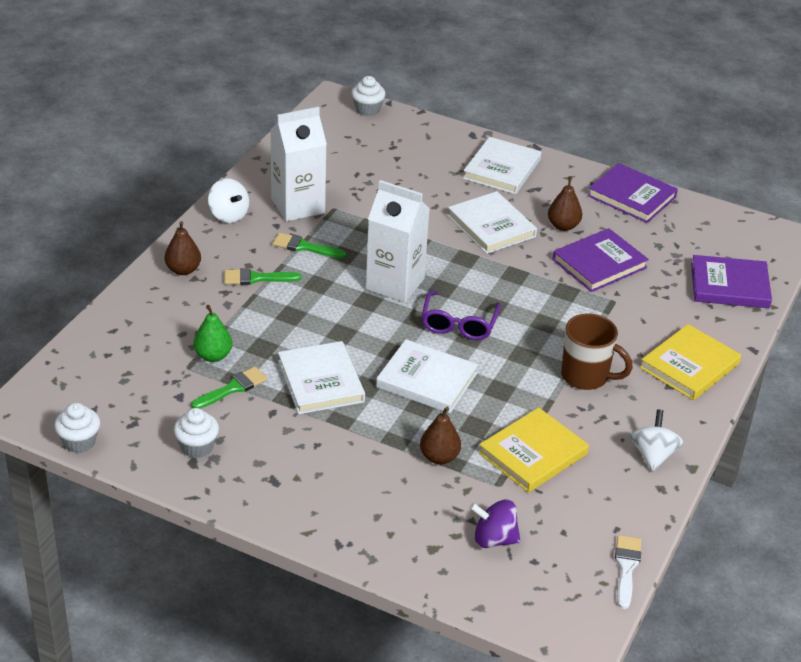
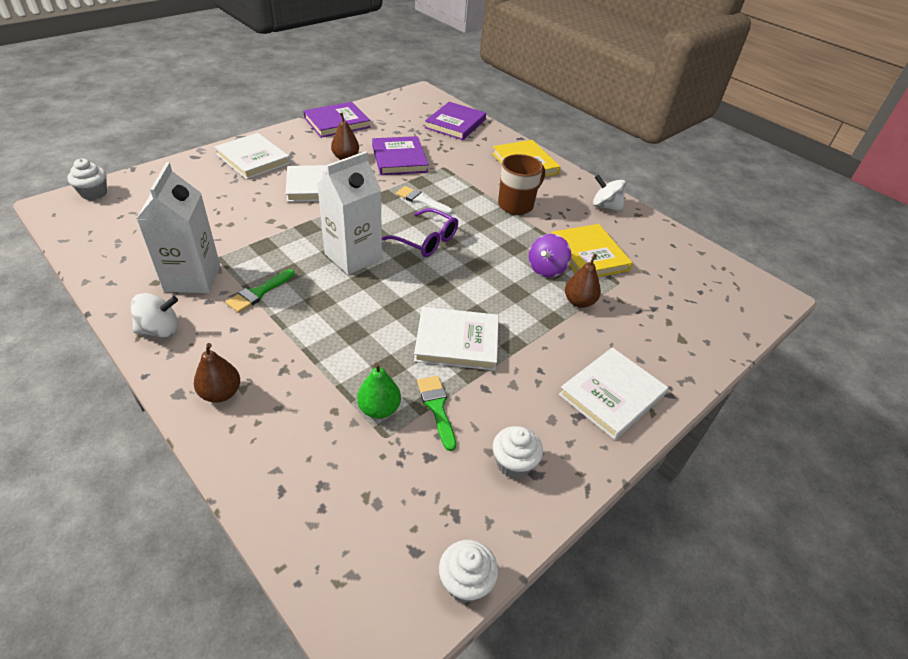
camera: 70 degrees left, 5 degrees up
(256, 278) = (279, 340): green brush -> none
(427, 380) = (485, 279): white book -> white book (611, 395)
(494, 539) = (675, 303): purple spinning top -> purple spinning top (546, 269)
(626, 567) = (710, 253): white brush -> white brush (421, 200)

